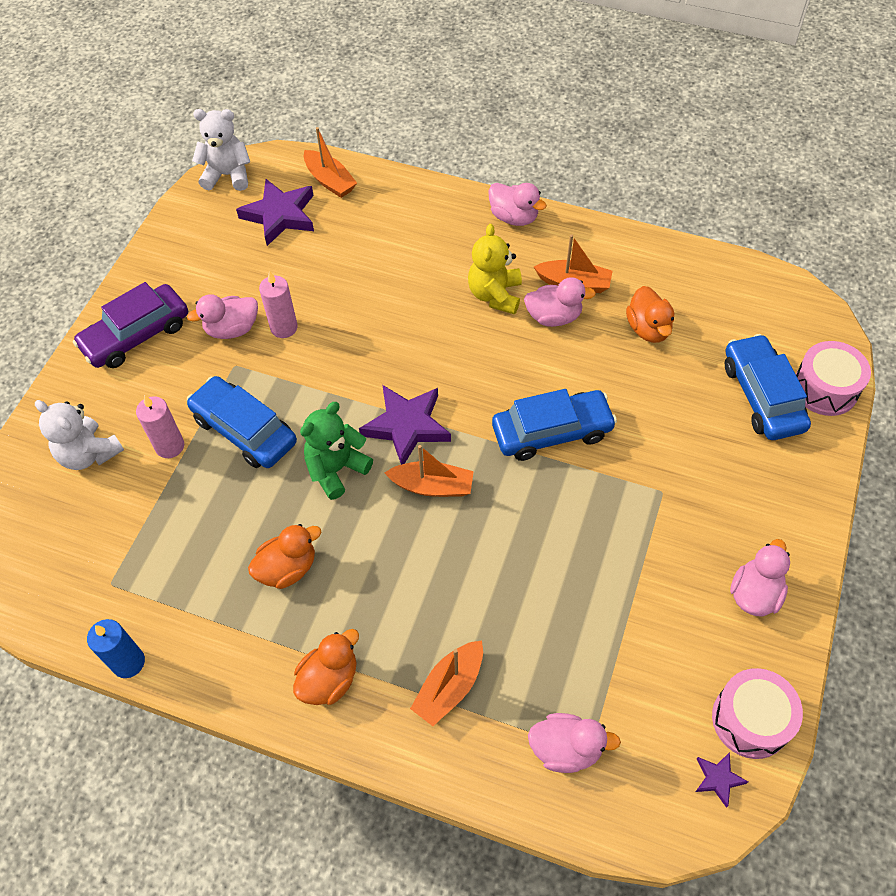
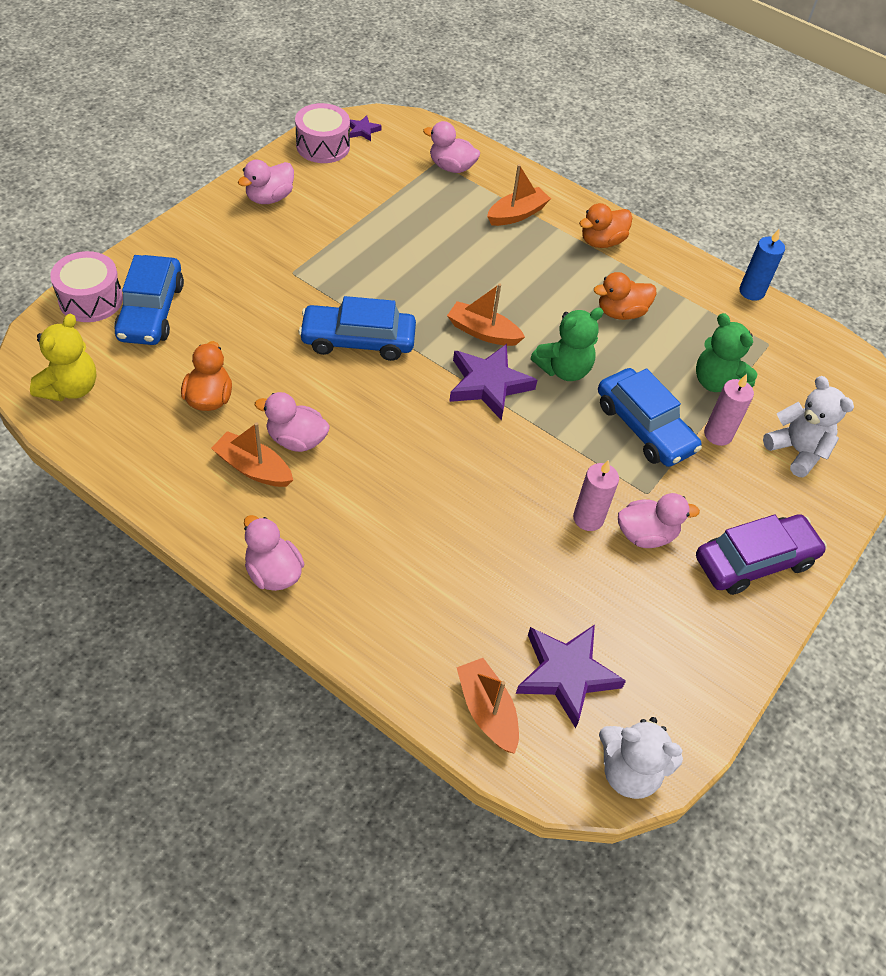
camera: 170 degrees left, 5 degrees down
(172, 509) = (716, 382): none -> green teddy bear
(495, 295) = (345, 482): yellow teddy bear -> yellow teddy bear (70, 388)

